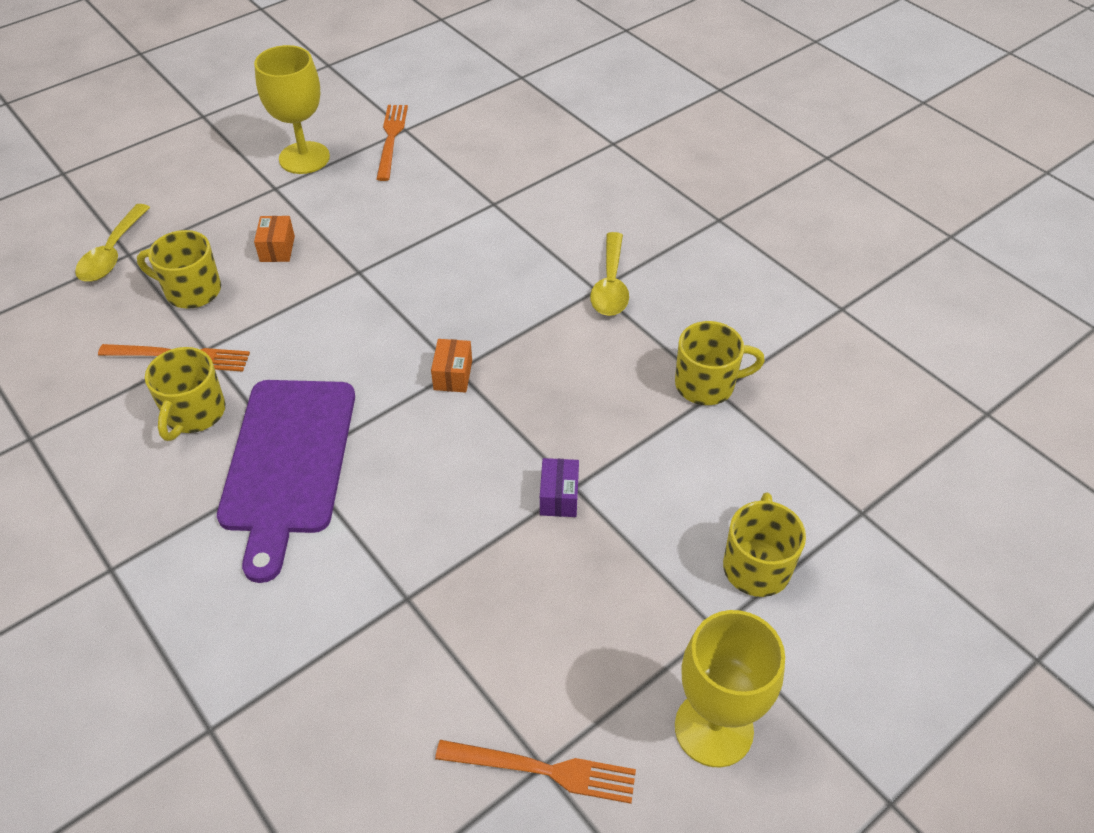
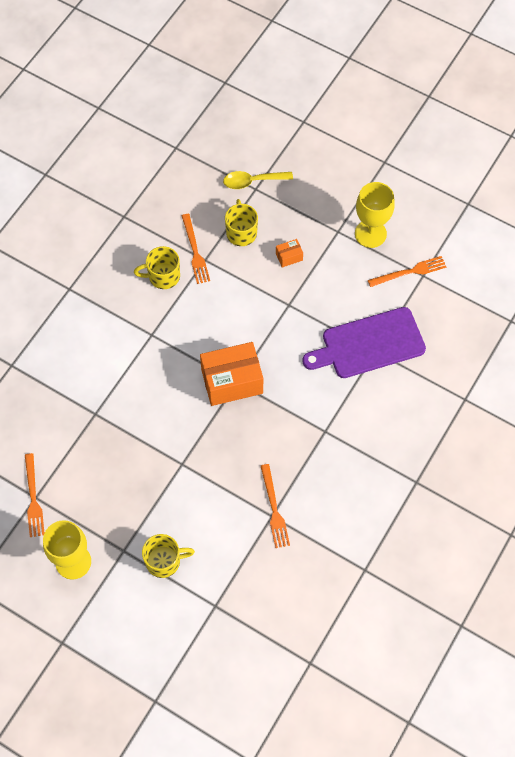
camera: 70 degrees right, 15 degrees up
(288, 462) = (149, 331): purple cutting board -> purple cutting board (369, 344)
(453, 375) = (232, 381): orange box -> orange box, size x2.27
(559, 497) = (173, 459): purple box -> none
(610, 285) = (331, 437): yellow spoon -> none
(706, 384) = (274, 509): yellow mug -> orange fork

